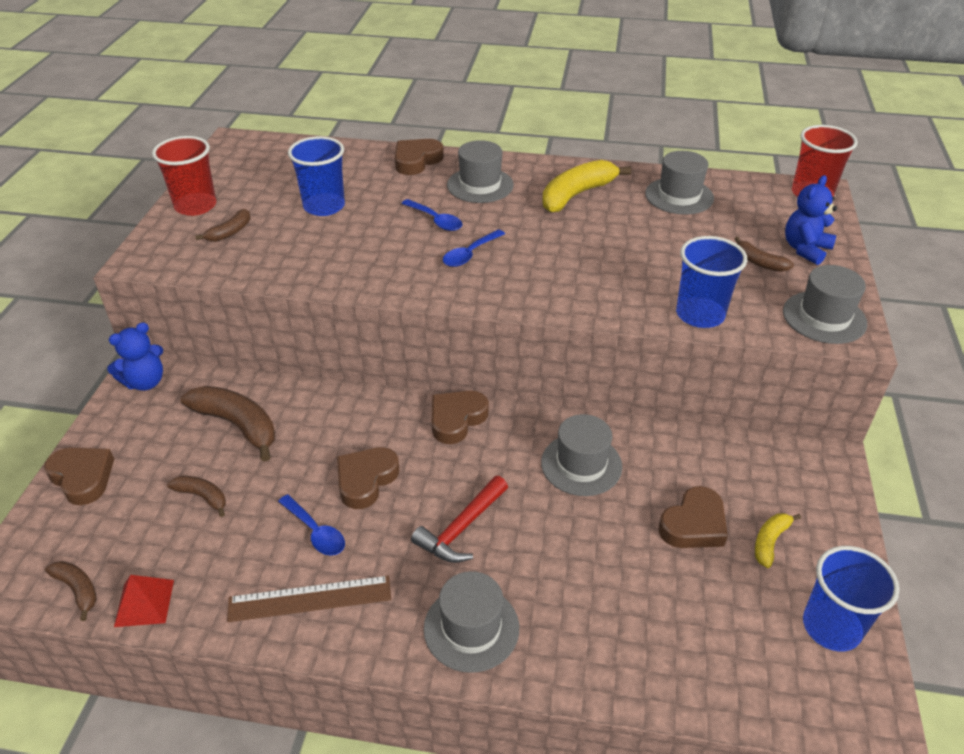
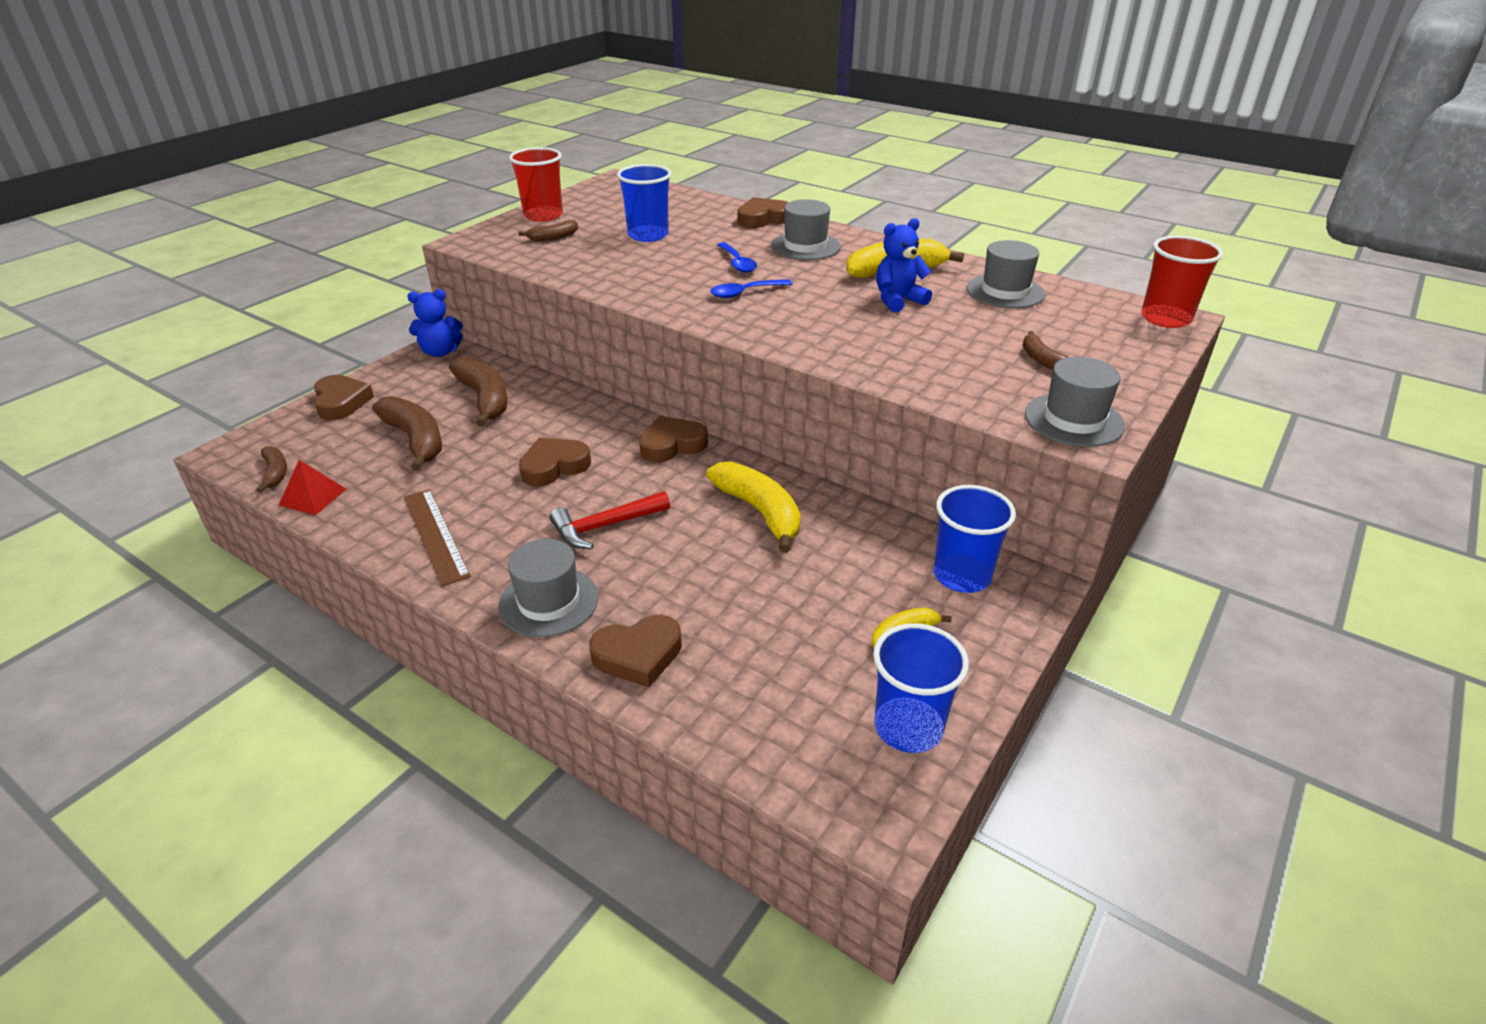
camera: 25 degrees right, 5 degrees down
(202, 497) = (415, 440): brown banana -> brown banana, size x1.87
(310, 598) = (436, 535): brown ruler -> brown ruler turned 45 degrees clockwise
(315, 532) = (481, 490): blue spoon -> none
(581, 464) = (760, 512): grey hat -> yellow banana
(694, 524) = (832, 593): brown heart -> brown heart (638, 655)
(700, 314) = (932, 386): blue cup -> blue cup (962, 576)
(805, 249) = (1109, 361): blue teddy bear -> blue teddy bear (898, 300)

